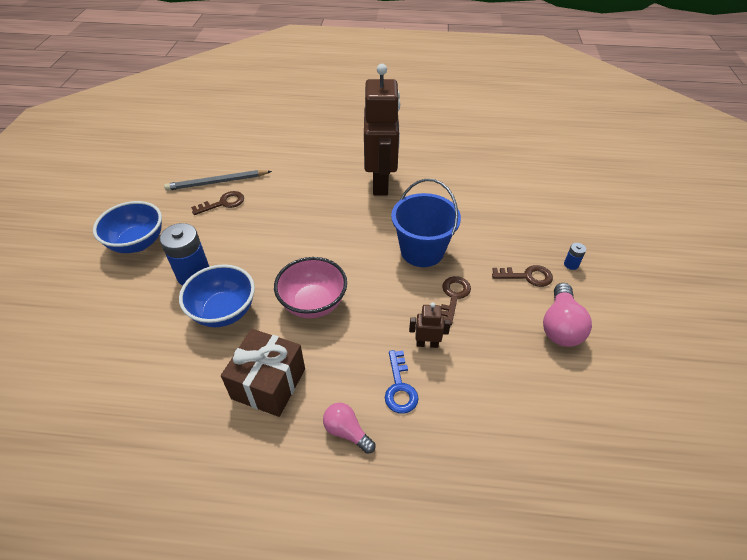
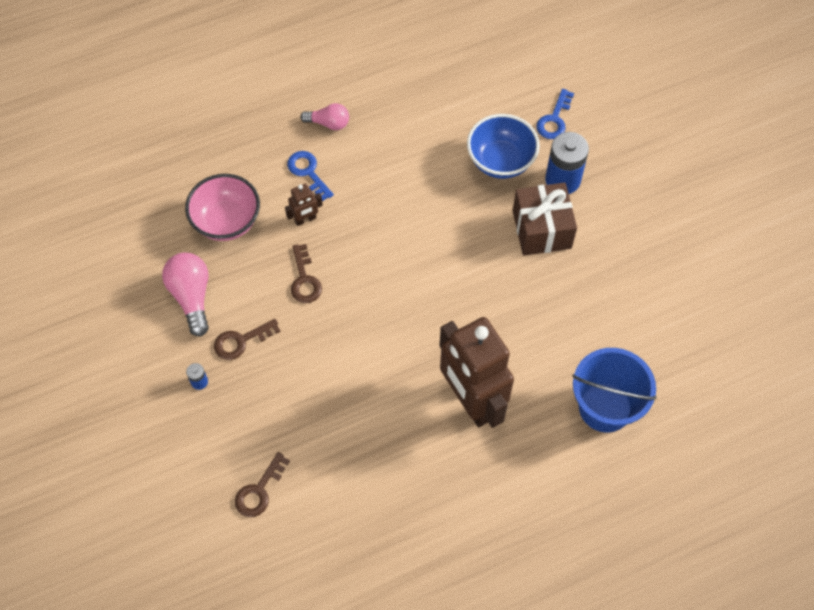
camera: 150 degrees right, 15 degrees up
(137, 243) = (652, 183): blue bowl -> none
(146, 324) = (554, 119): none -> blue key
(217, 182) = (659, 299): grey pencil -> none
(223, 203) = (622, 274): brown key -> brown key (259, 491)
(268, 383) = (412, 126): brown gift -> brown gift (542, 229)
(313, 303) = (430, 207): pink bowl -> pink bowl (227, 222)
(422, 251) = (364, 319): blue bucket -> blue bucket (605, 407)

